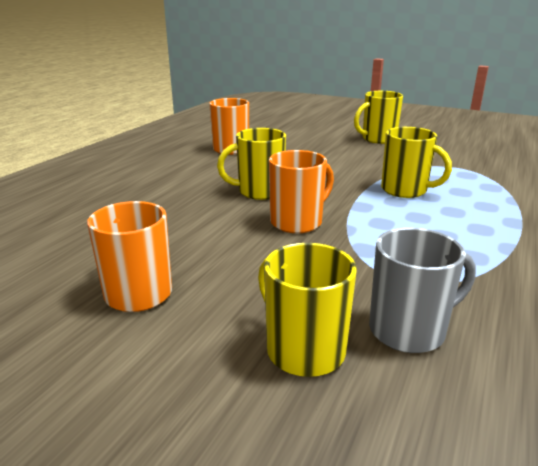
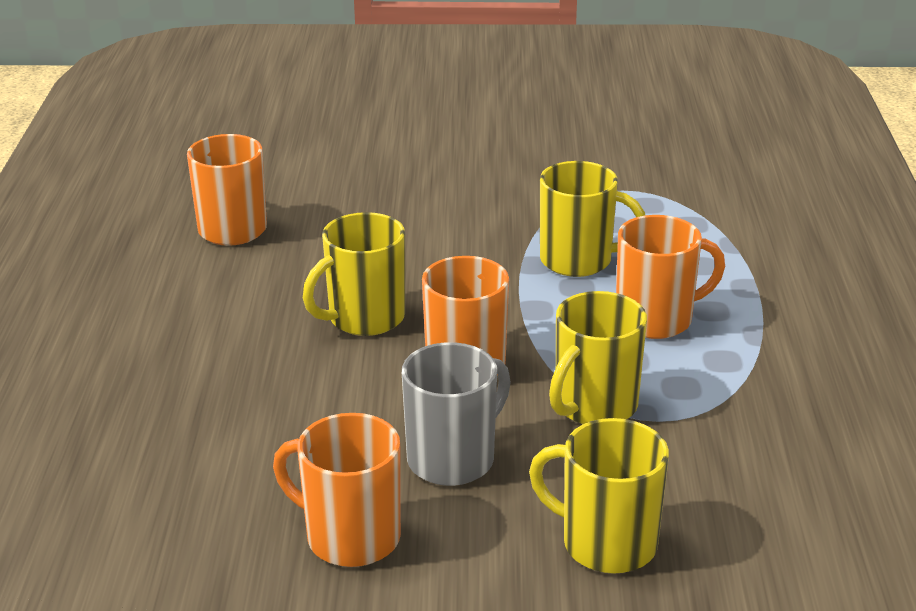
camera: 25 degrees left, 5 degrees up
(378, 139) = (468, 146): yellow mug -> yellow mug (594, 406)
(409, 330) = (701, 485): grey mug -> grey mug (453, 459)
(438, 226) = (656, 319): none -> orange mug

